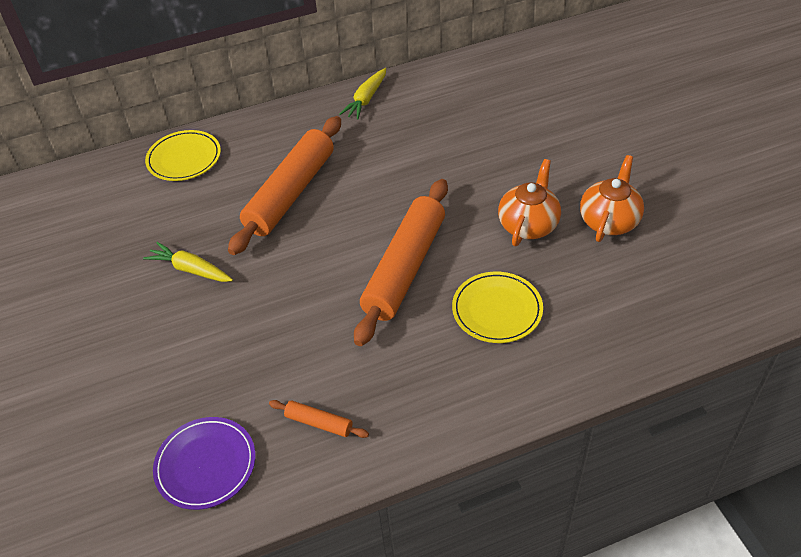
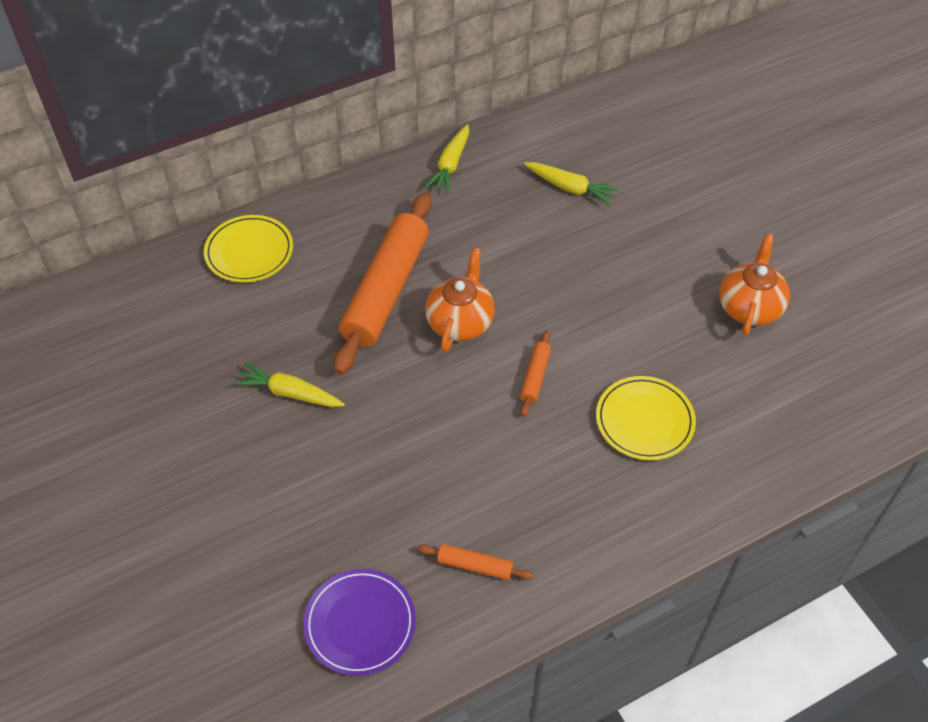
camera: 10 degrees left, 5 degrees up
(405, 268) = (535, 377): orange rolling pin -> orange rolling pin, size x0.42
(465, 120) = (570, 188): none -> yellow carrot
(528, 225) = (662, 316): orange teapot -> orange teapot (460, 322)

